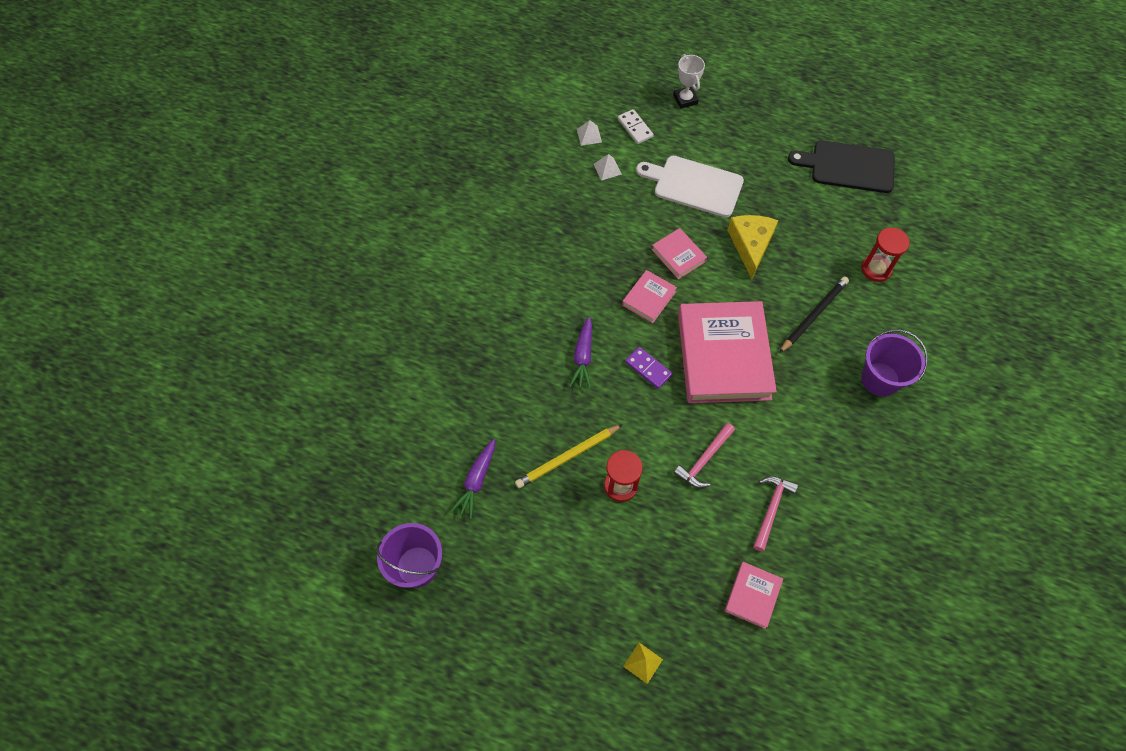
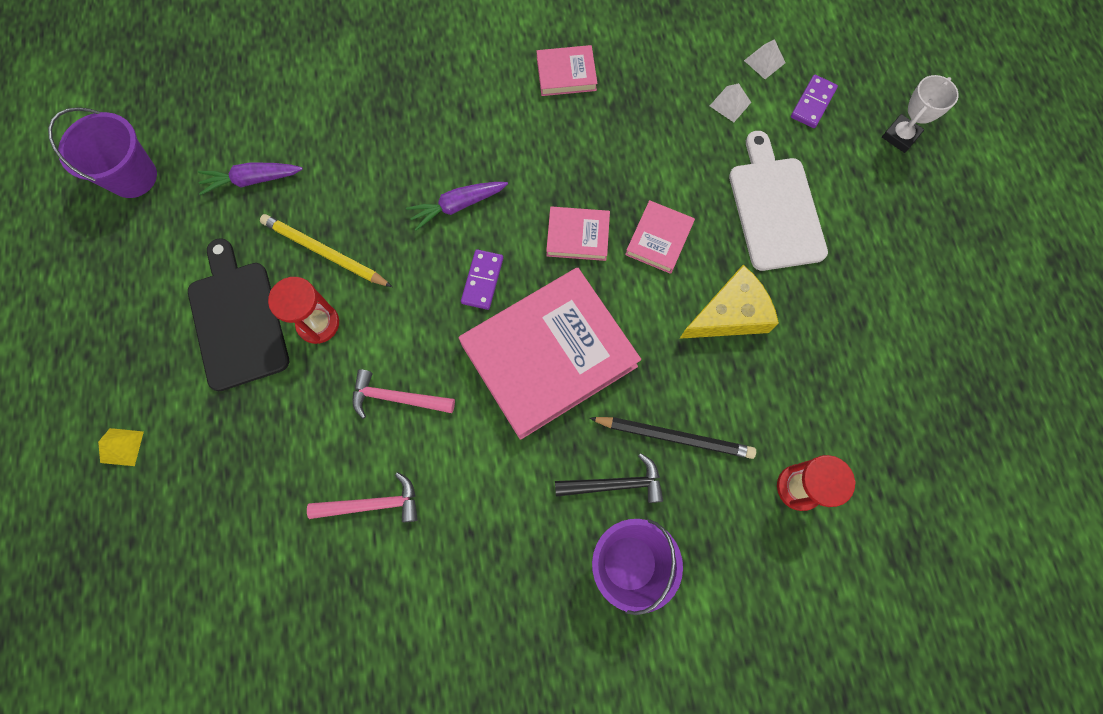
camera: 60 degrees right, 10 degrees up
(635, 128) = (812, 103): white domino -> purple domino
(752, 595) = (252, 531): pink book -> pink book (566, 74)
(827, 362) = (615, 484): none -> black hammer
(848, 166) = (943, 380): black cutting board -> black cutting board (237, 319)

